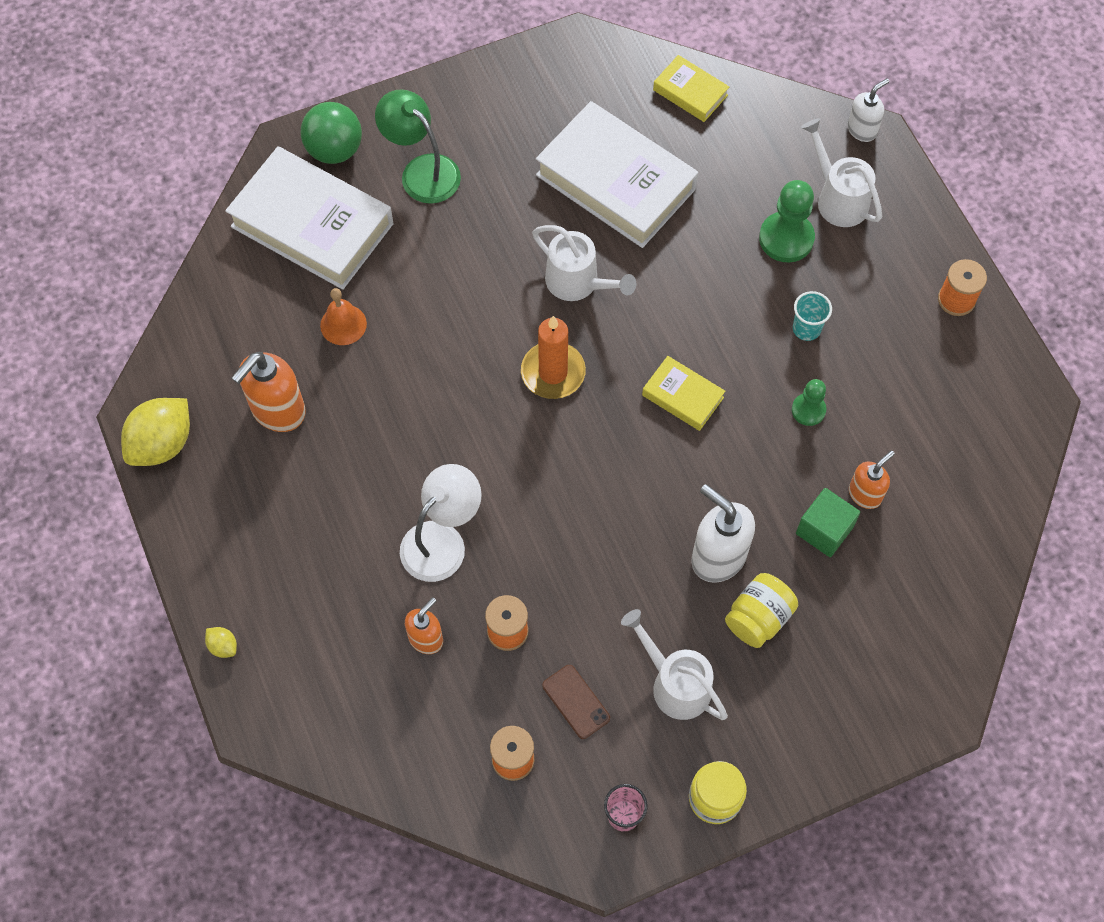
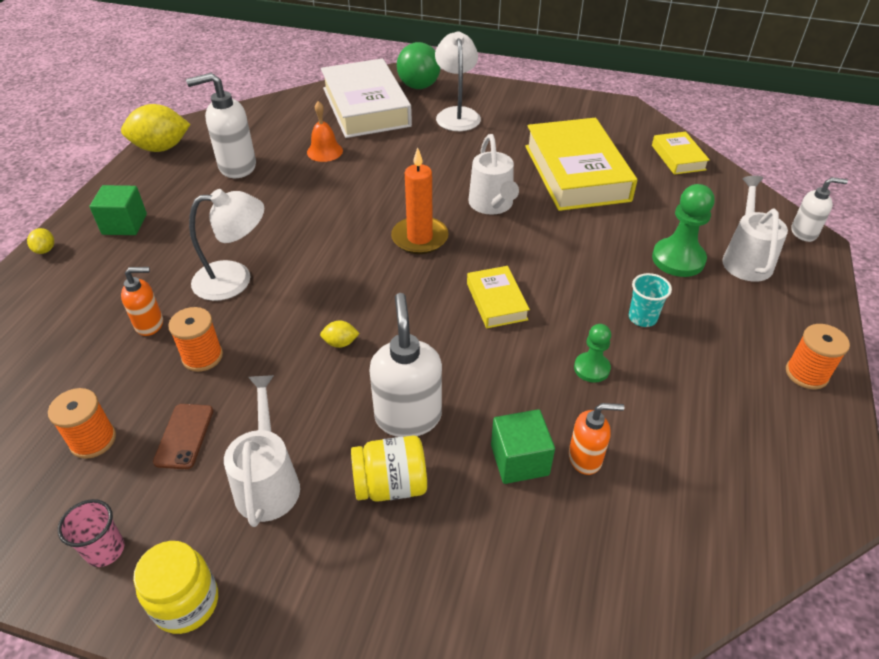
camera: 40 degrees right, 20 degrees down
(259, 562) = (124, 224): none -> green cube
(277, 411) = (237, 167): orange soap dispenser -> white soap dispenser
(422, 171) = (457, 114): green lamp -> white lamp
(601, 533) = (340, 343): none -> yellow lemon
(615, 182) = (576, 173): white book -> yellow book

